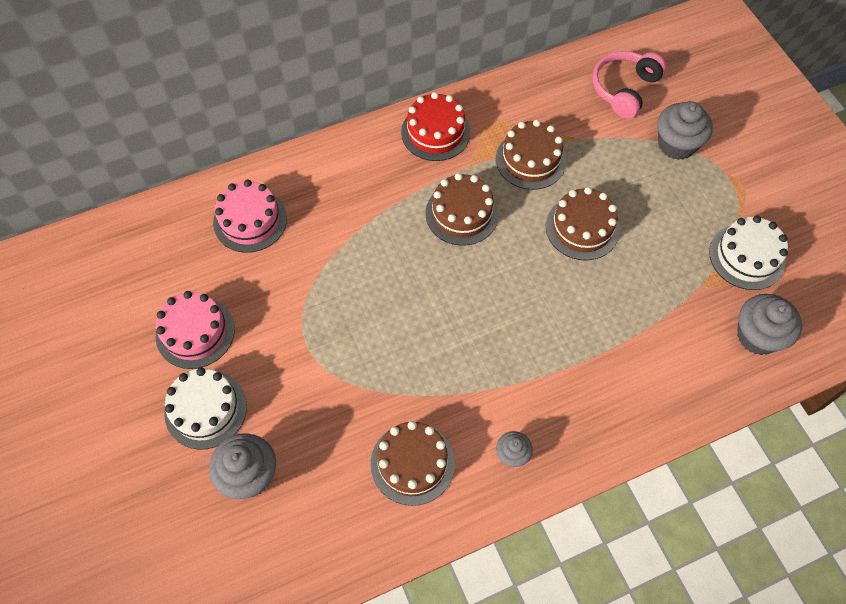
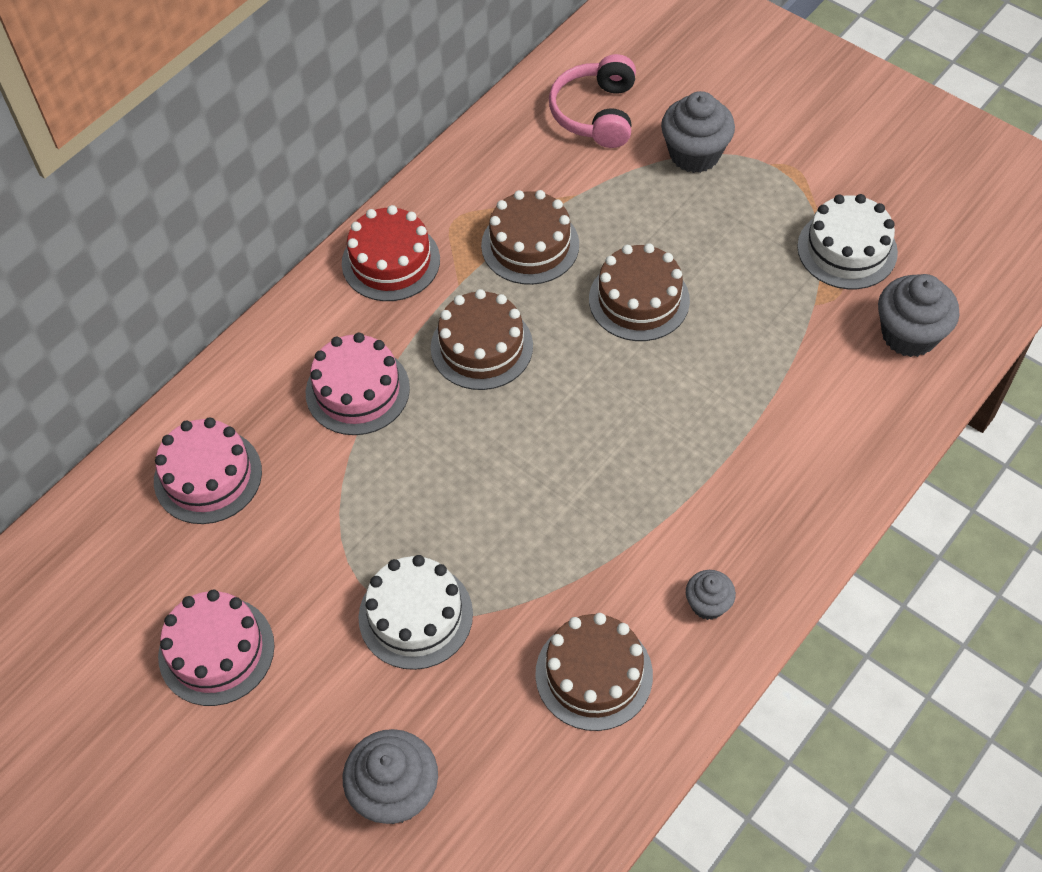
camera: 25 degrees left, 5 degrees down
(205, 409) = (289, 740): white cake -> white cake (415, 615)
(368, 207) = (357, 390): none -> pink cake

